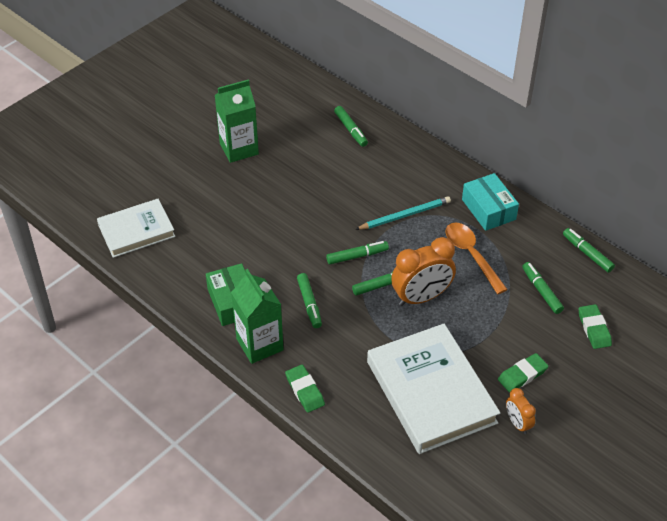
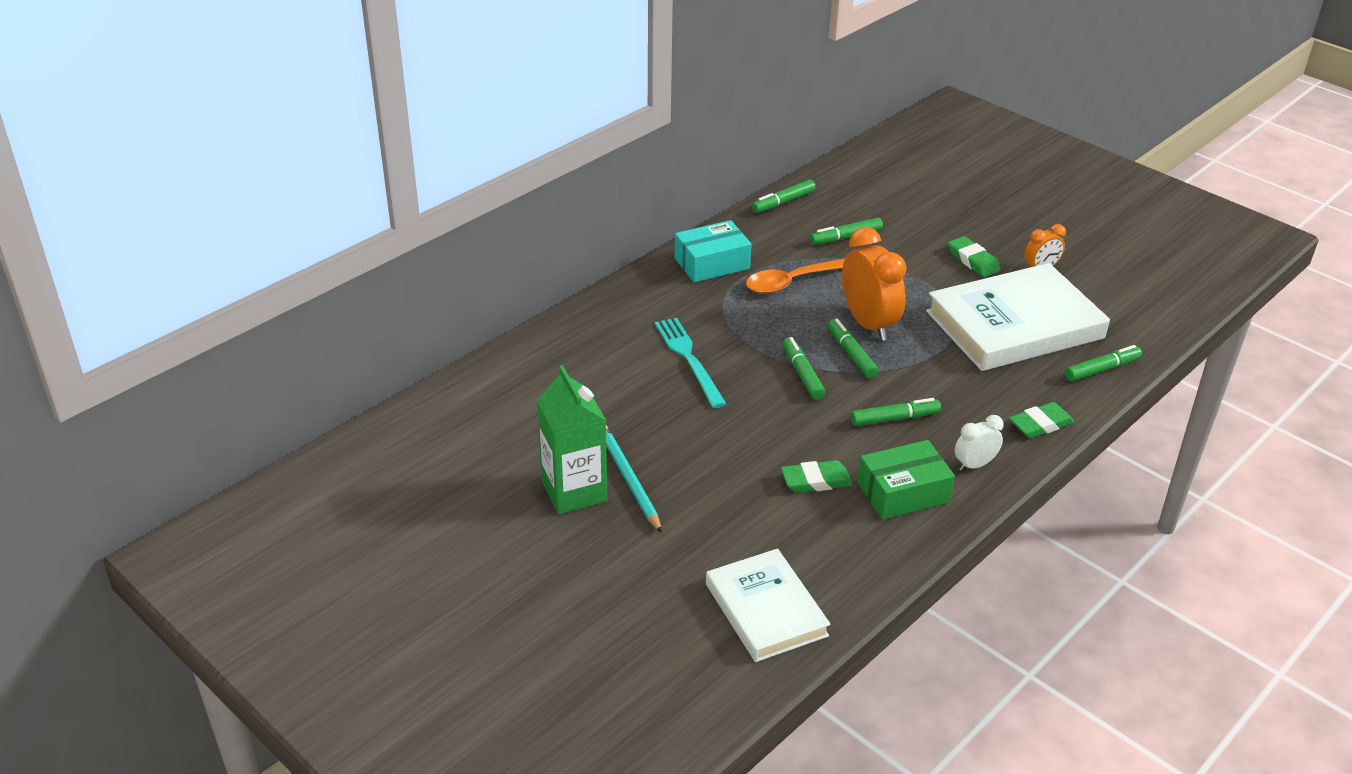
camera: 90 degrees left, 10 degrees down
(259, 344) = (974, 465): green carton -> white clock
(351, 130) = (543, 372): green marker -> green marker (1101, 369)
(369, 197) = (689, 359): none -> turquoise fork
(405, 215) = (723, 330): turquoise pencil -> turquoise pencil (628, 479)
(594, 329) = (896, 209): green eraser -> green eraser (816, 481)

